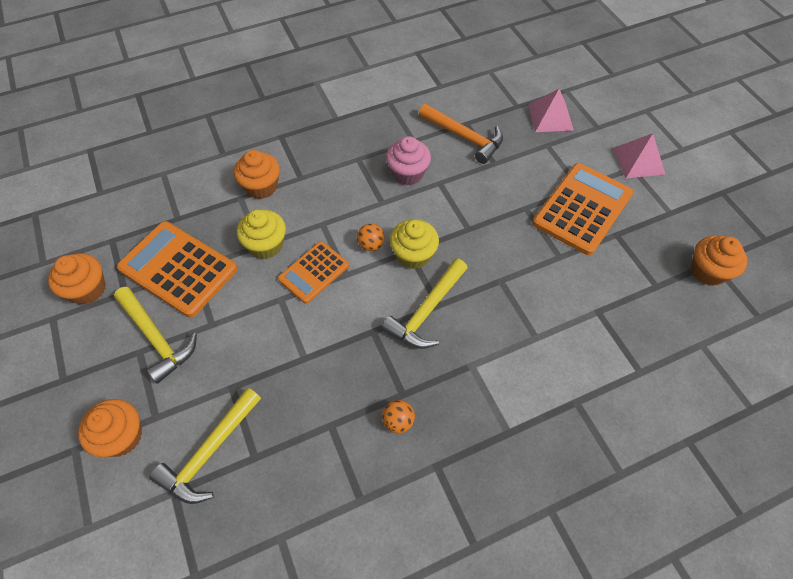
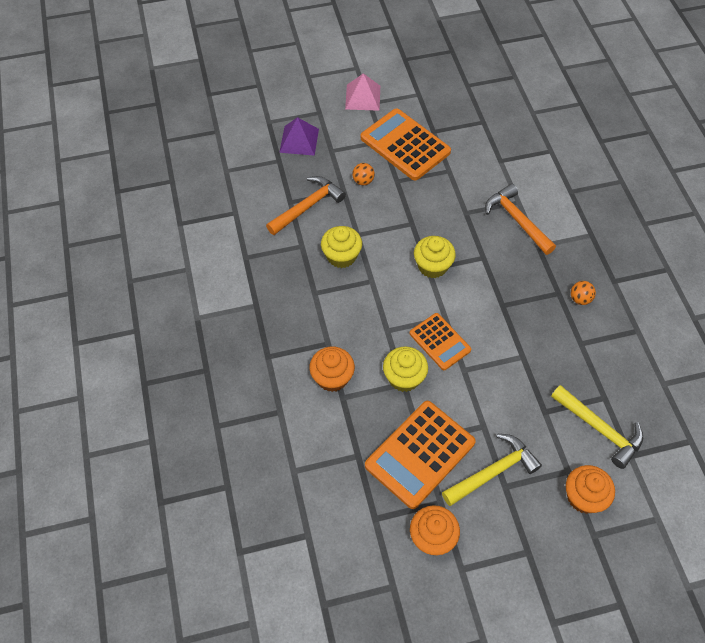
camera: 80 degrees left, 0 degrees up
(371, 245) = (417, 295): orange ball -> orange ball (363, 181)
(408, 173) = (341, 256): pink cupcake -> yellow cupcake
(426, 311) = (488, 266): yellow hammer -> none
(505, 338) = (517, 220): none -> orange hammer
(550, 117) = (299, 140): pink pyramid -> purple pyramid
(708, 271) = (474, 90): orange cupcake -> none

